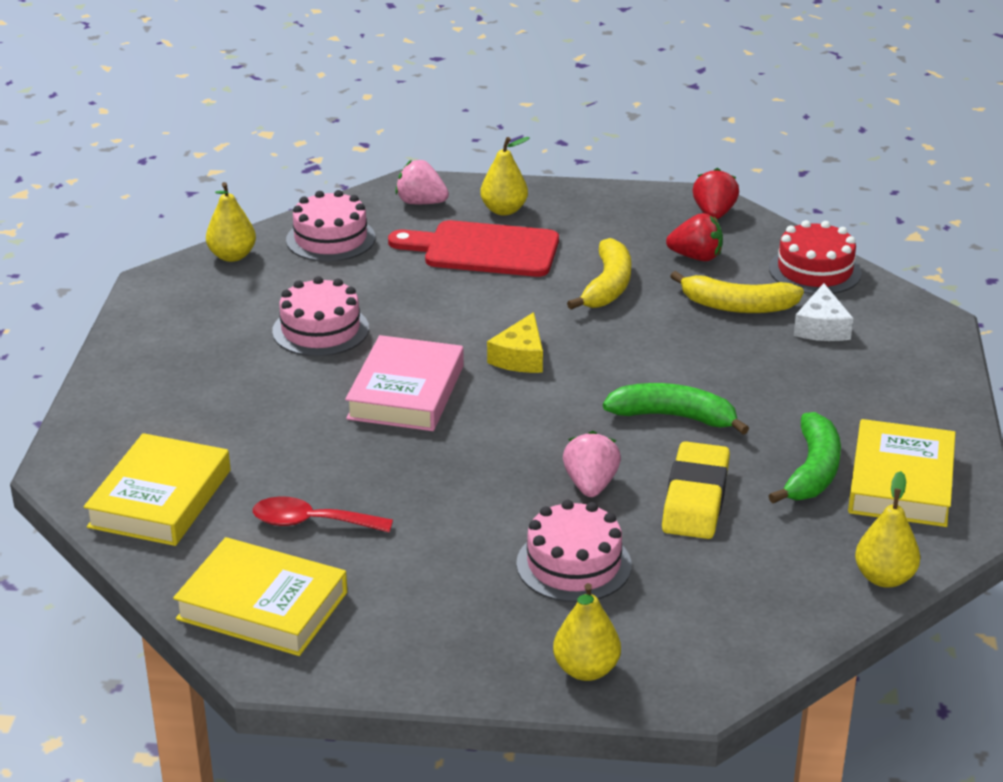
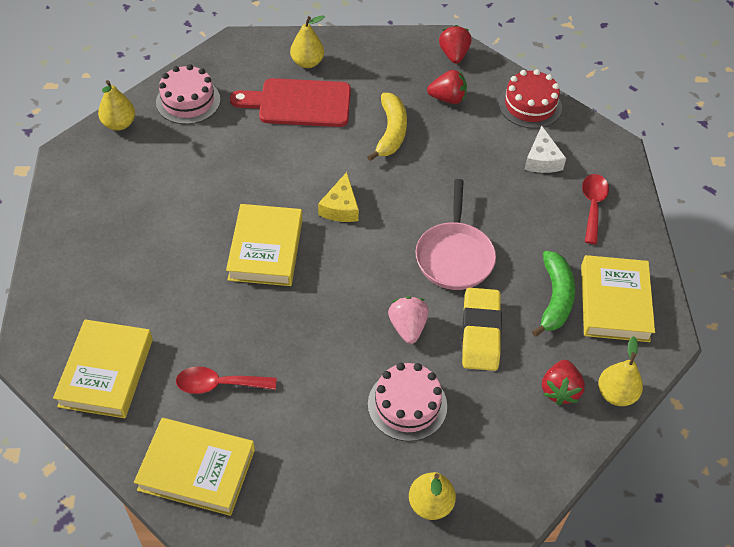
camera: 10 degrees left, 20 degrees up
(320, 330) = (195, 193): pink cake -> none
(406, 392) = (266, 249): pink book -> yellow book
(421, 203) = (247, 59): pink strawberry -> none
(673, 417) = (454, 256): green banana -> pink pan
(737, 306) = (482, 144): yellow banana -> none
(800, 567) = (559, 390): none -> red strawberry
(888, 379) = (592, 206): none -> red spoon

